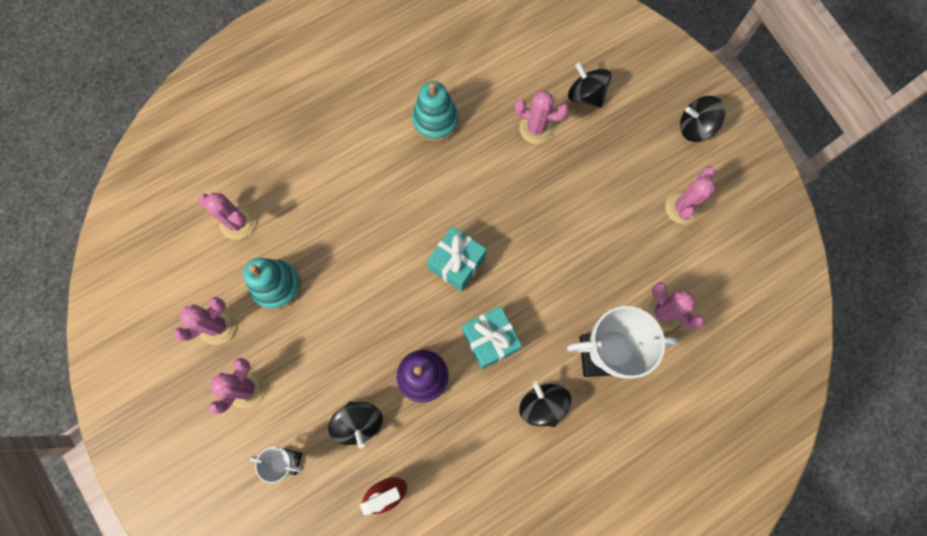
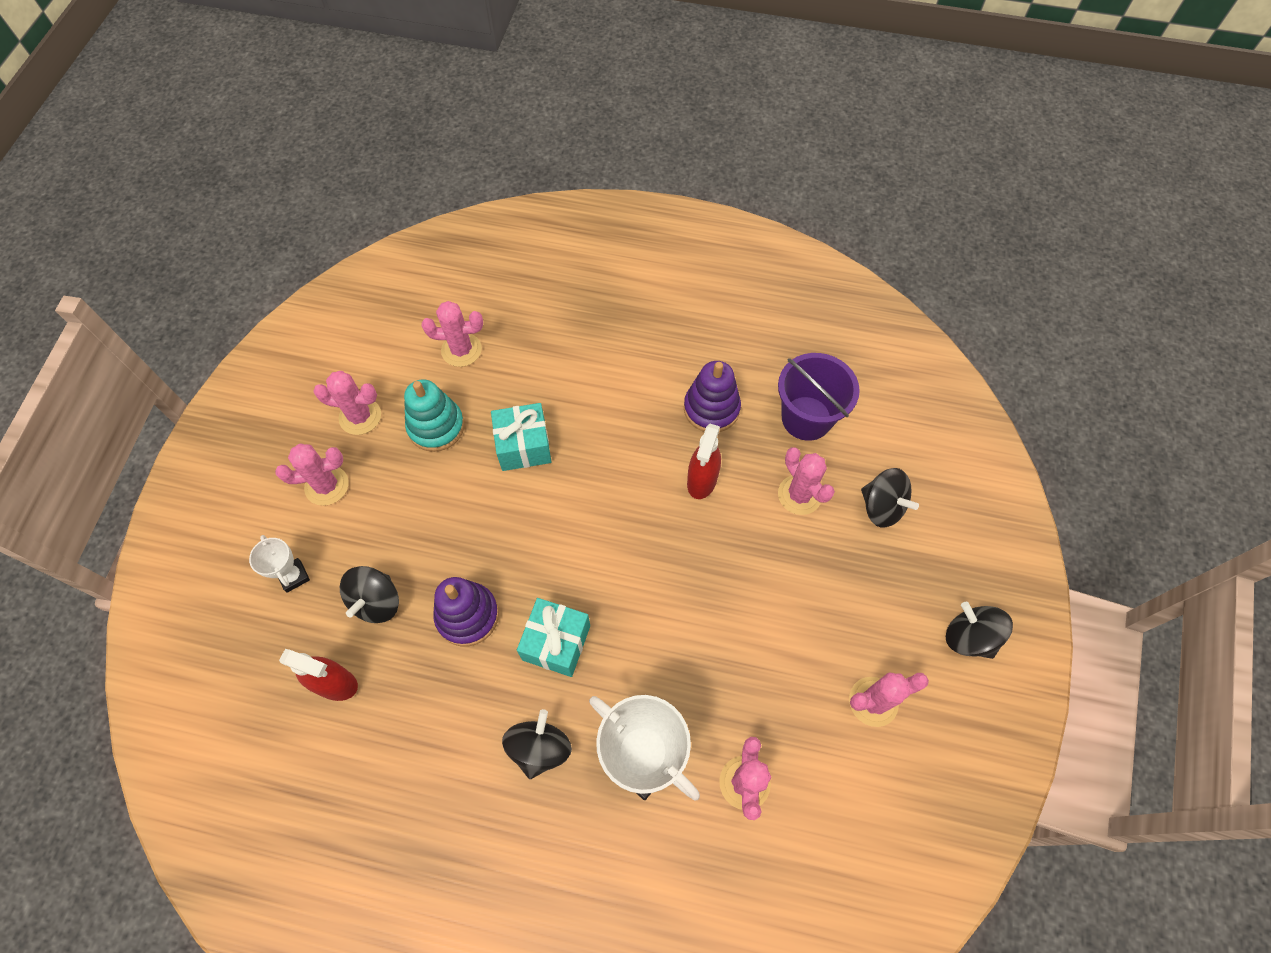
camera: 45 degrees right, 10 degrees down
(237, 223) = (461, 350): pink cactus -> pink cactus turned 75 degrees counterclockwise
(435, 121) = (711, 408): turquoise stacking toy -> purple stacking toy
(457, 263) = (599, 547): turquoise gift -> turquoise gift (523, 446)
(474, 170) = (702, 480): none -> red spray bottle
(495, 79) = (806, 418): none -> purple bucket
(585, 95) = (881, 507): black spinning top -> black spinning top turned 135 degrees clockwise

